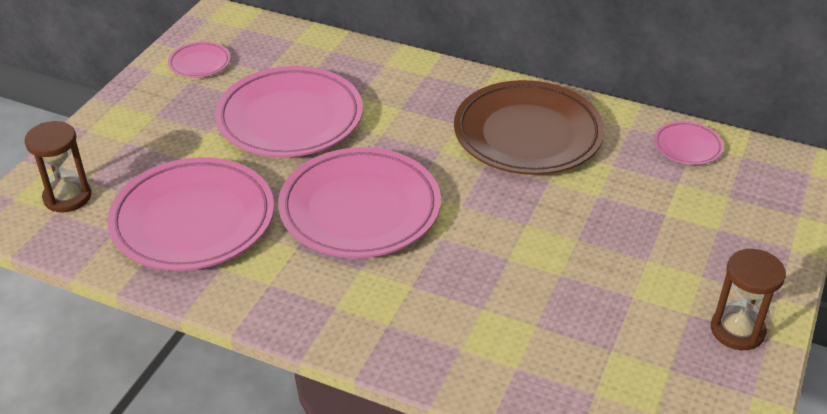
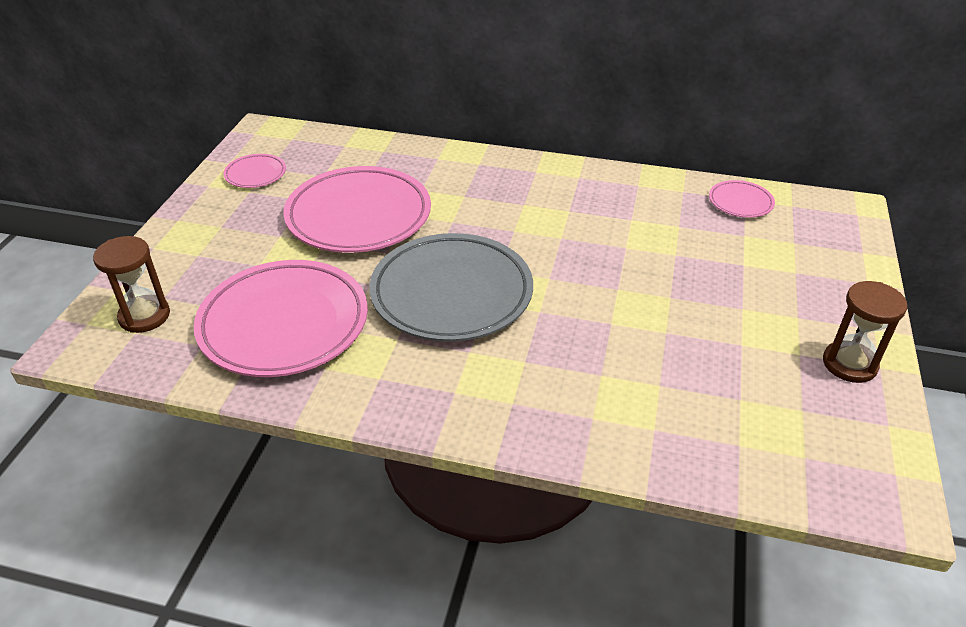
camera: 10 degrees left, 0 degrees up
(360, 209) = (451, 293): pink plate -> grey plate
(527, 134) = (591, 207): brown plate -> none

